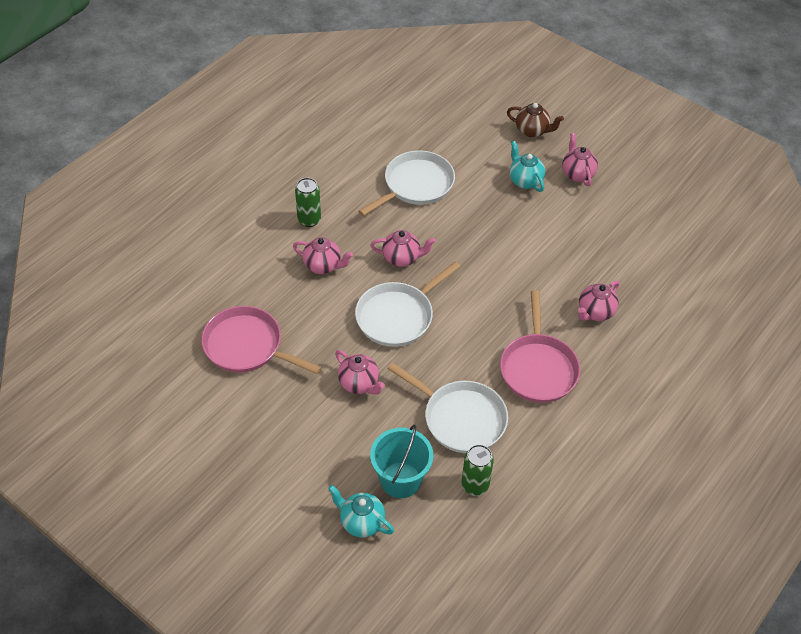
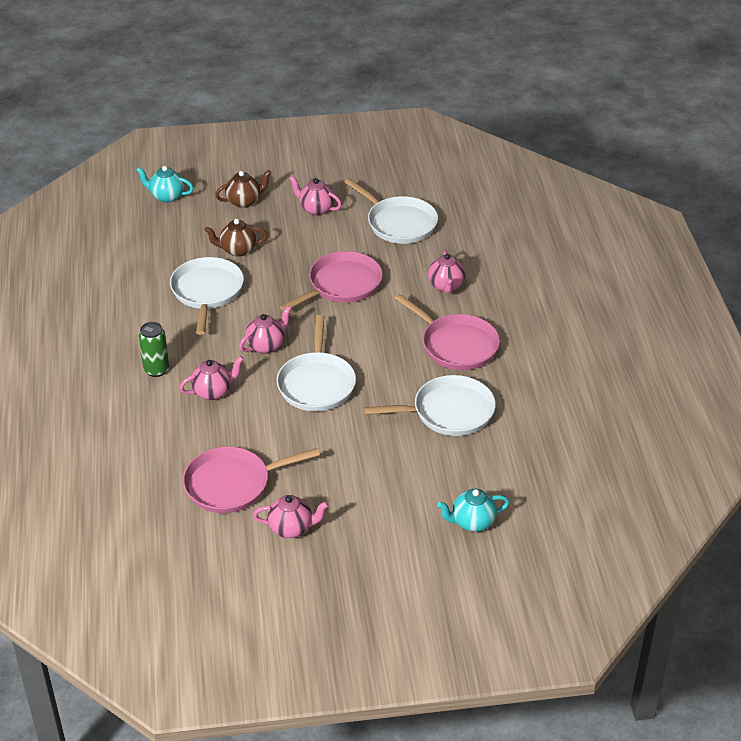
camera: 45 degrees left, 10 degrees down
(359, 384) = (350, 444): pink teapot -> pink teapot (291, 528)
(400, 480) = (462, 478): turquoise bucket -> none
(475, 485) = (512, 442): green can -> none
(478, 167) = (237, 250): none -> brown teapot
(516, 251) = (341, 285): none -> pink pan
(525, 181) = (285, 237): turquoise teapot -> turquoise teapot (166, 196)
(626, 231) = (399, 223): none -> white pan

